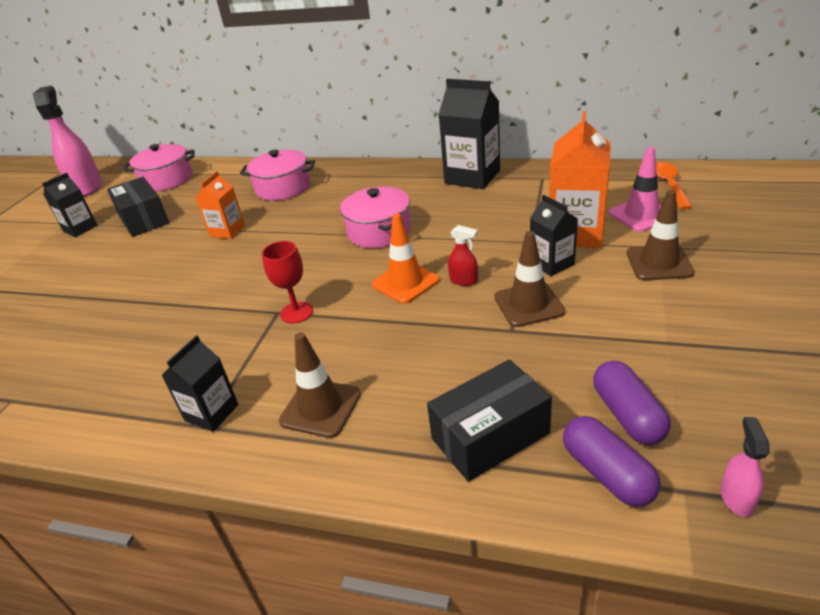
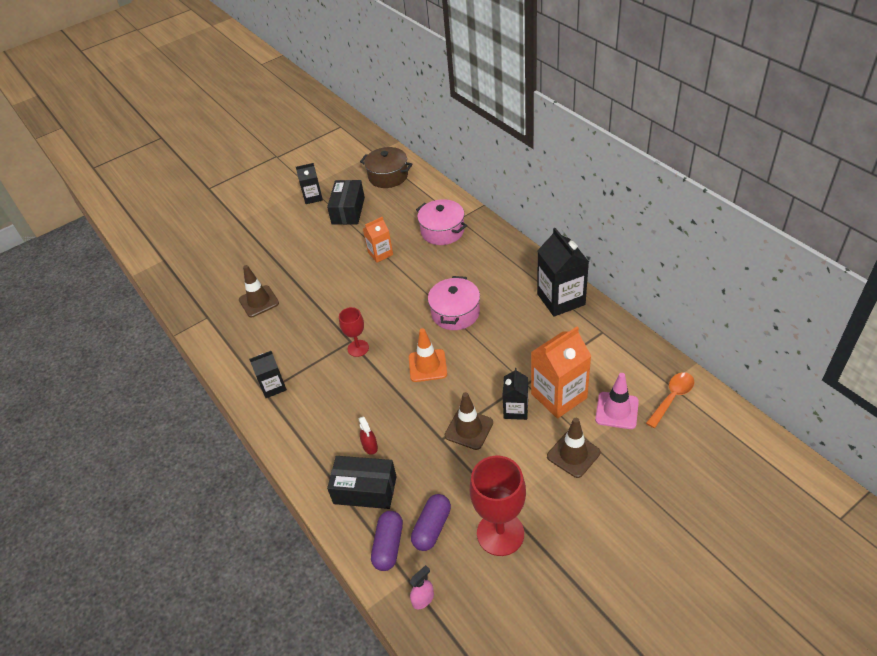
camera: 40 degrees right, 10 degrees up
(87, 187) = (342, 155): pink spray bottle -> none
(167, 180) = (388, 176): pink pot -> brown pot
(320, 408) = (315, 418): brown traffic cone -> brown traffic cone (259, 301)
(464, 280) = (457, 387): red spray bottle -> red spray bottle (370, 446)
(704, 367) = (500, 533): none -> red goblet

